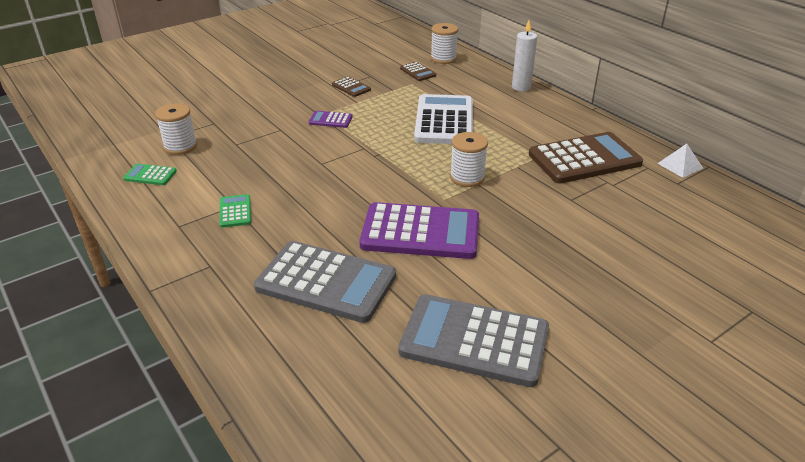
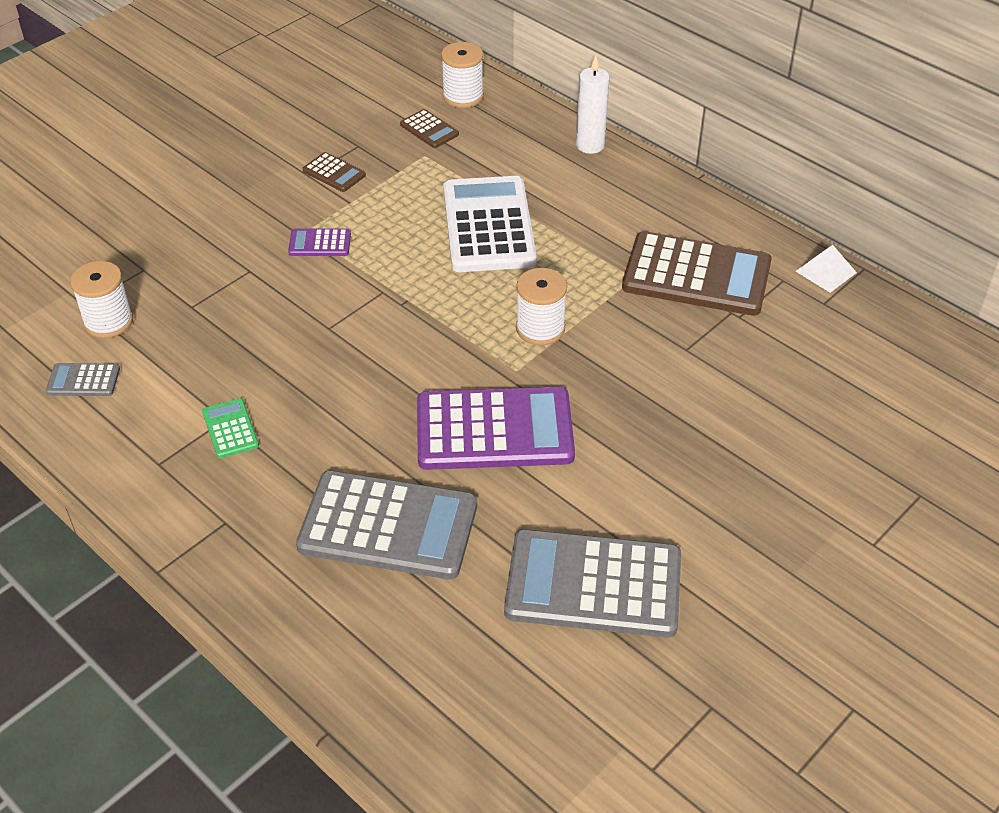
camera: 10 degrees left, 10 degrees up
(150, 175) = (83, 380): green calculator -> grey calculator
(584, 159) = (696, 275): brown calculator -> brown calculator turned 45 degrees clockwise

